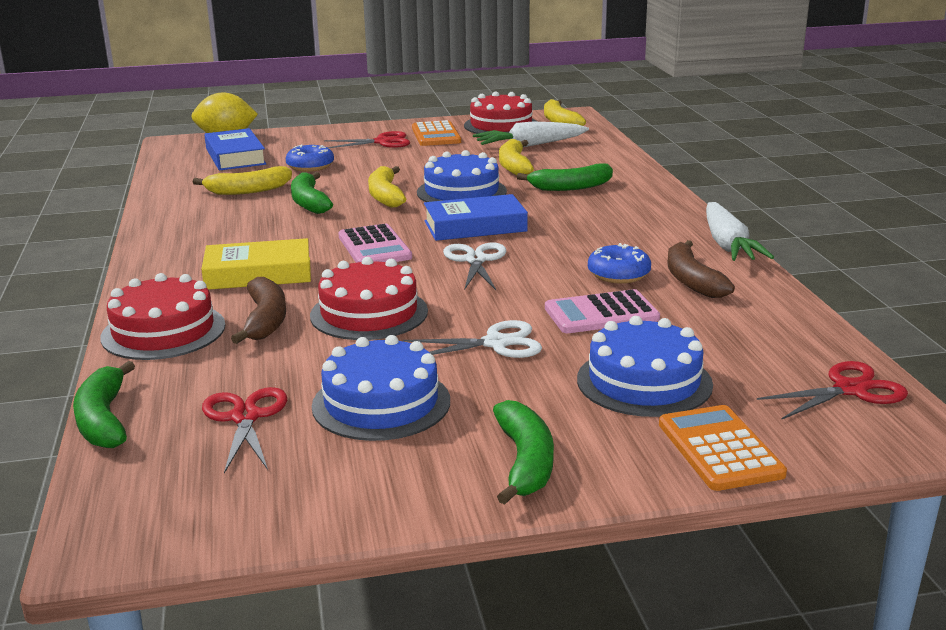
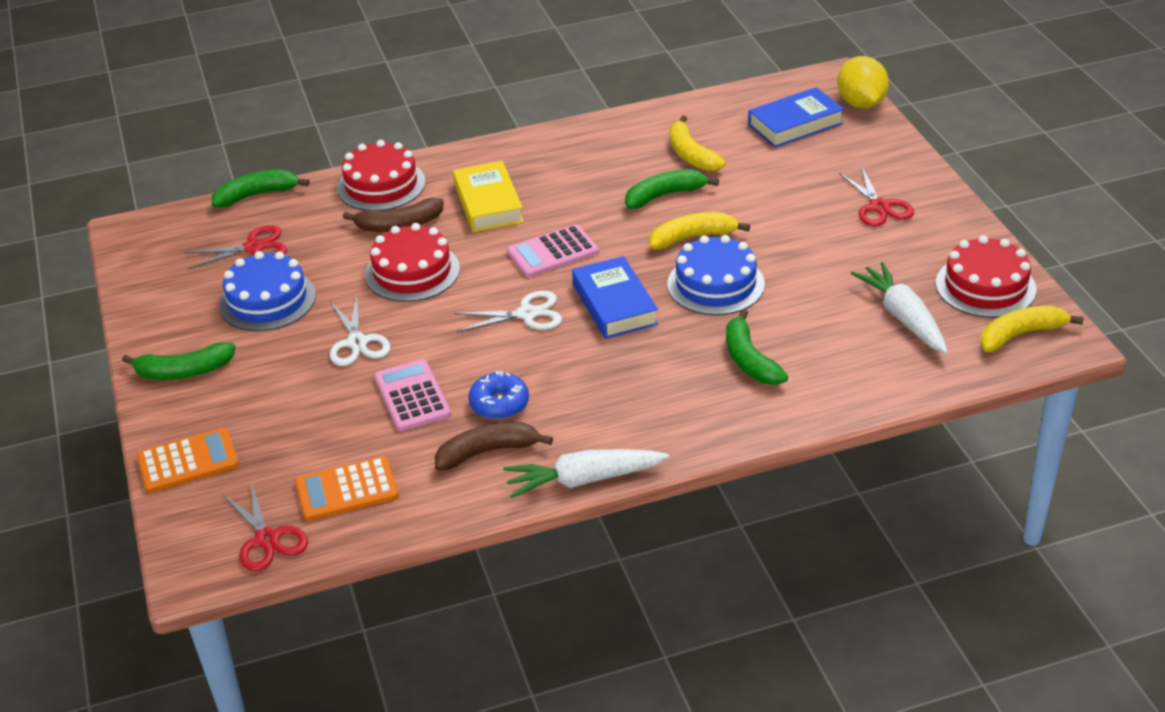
camera: 85 degrees right, 15 degrees up
(310, 166) = (775, 175): blue donut -> none
(436, 135) = (922, 241): orange calculator -> orange calculator (347, 490)
(514, 166) = (815, 312): yellow banana -> none
(644, 381) = (289, 423): blue cake -> none

